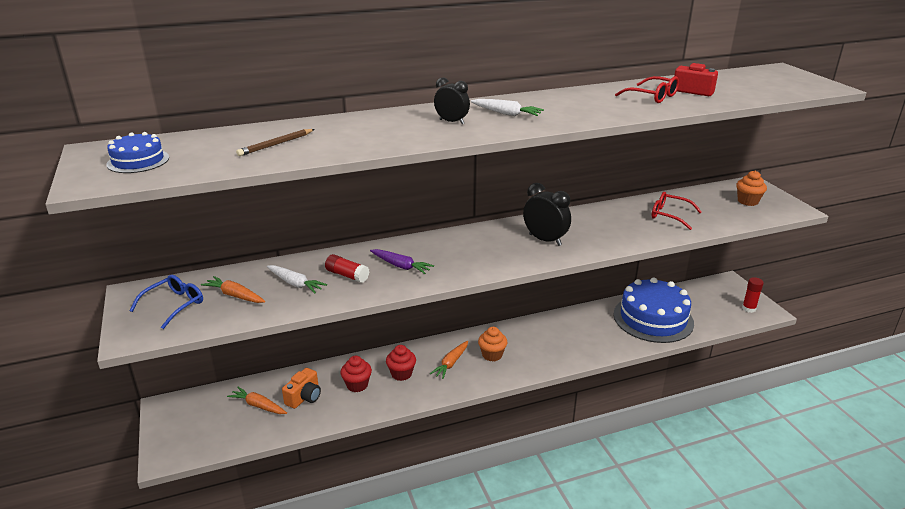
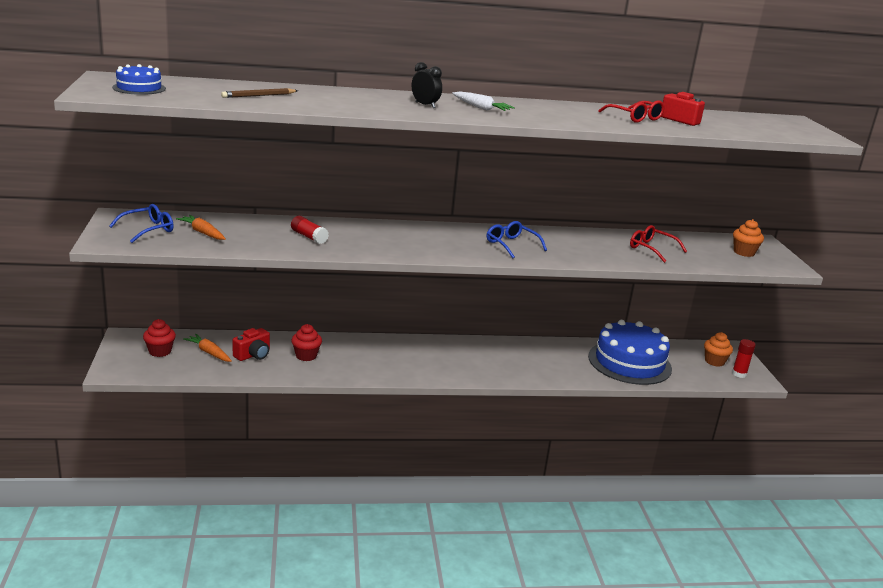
camera: 10 degrees right, 5 degrees down
(295, 284) = (259, 234): white carrot -> none
(304, 397) = (253, 355): orange camera -> red camera
(401, 266) = (361, 239): purple carrot -> none
(401, 374) = (352, 356): red cupcake -> red cupcake (160, 351)
(451, 363) = (404, 357): orange carrot -> none
(492, 355) = (447, 359): orange cupcake -> orange cupcake (714, 361)
(545, 240) = (511, 245): black clock -> blue glasses

